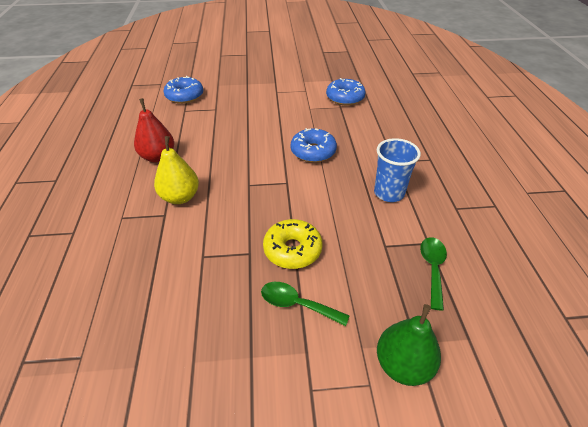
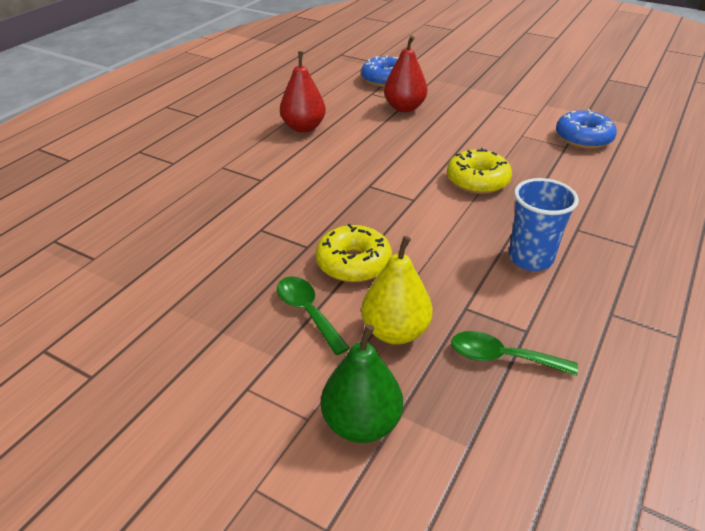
camera: 35 degrees right, 5 degrees down
(180, 197) = (289, 170): yellow pear -> yellow pear (395, 332)
(218, 114) = (404, 108): none -> red pear
(313, 151) = (477, 181): blue donut -> yellow donut
(432, 268) = (501, 357): green spoon -> green spoon turned 120 degrees counterclockwise

